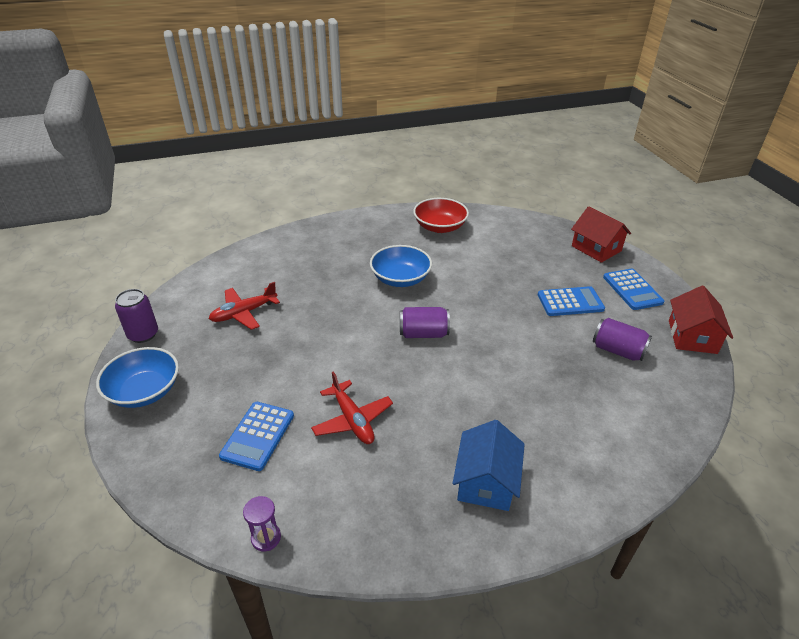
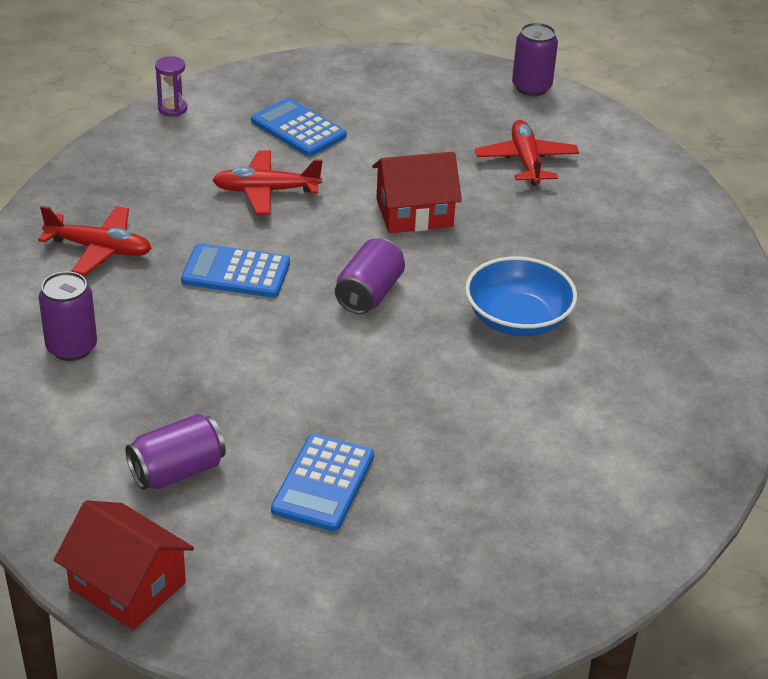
camera: 115 degrees right, 0 degrees up
(144, 391) = (426, 76): blue bowl -> none
(440, 227) = (658, 426): red bowl -> none
(486, 481) = (99, 249): blue house -> red plane
(585, 441) = (71, 347): none -> purple can
(596, 248) = (453, 622): red house -> red house (414, 213)
(632, 290) = (294, 590): blue calculator -> blue calculator (236, 272)

